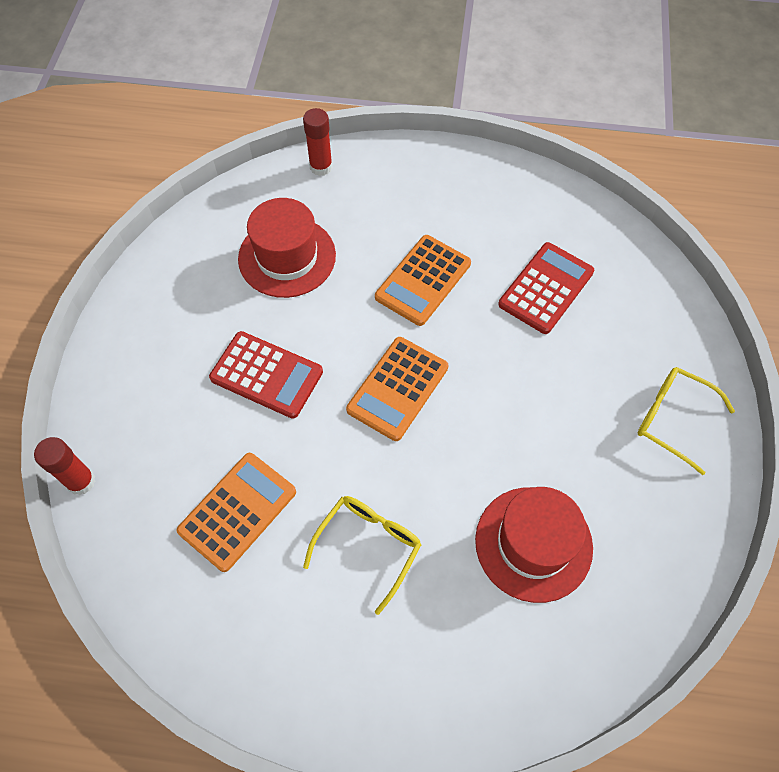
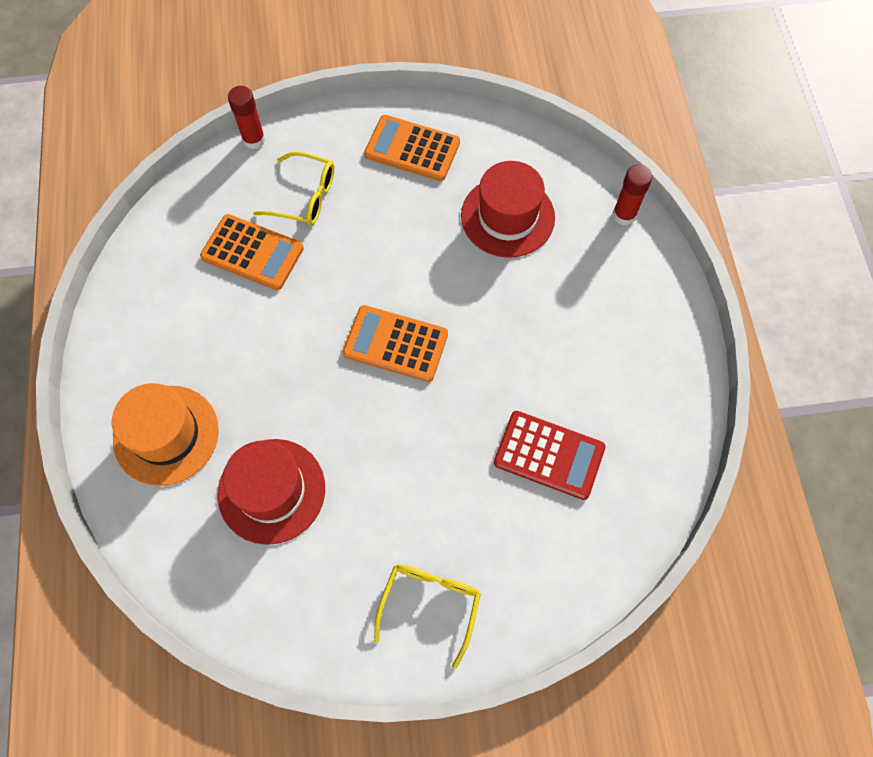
camera: 75 degrees right, 5 degrees up
(266, 375) = (380, 236): red calculator -> none
(369, 546) = (242, 357): yellow glasses -> yellow glasses (305, 197)
(423, 280) = (520, 338): orange calculator -> orange calculator (412, 149)
(443, 650) = (166, 435): none -> orange hat

